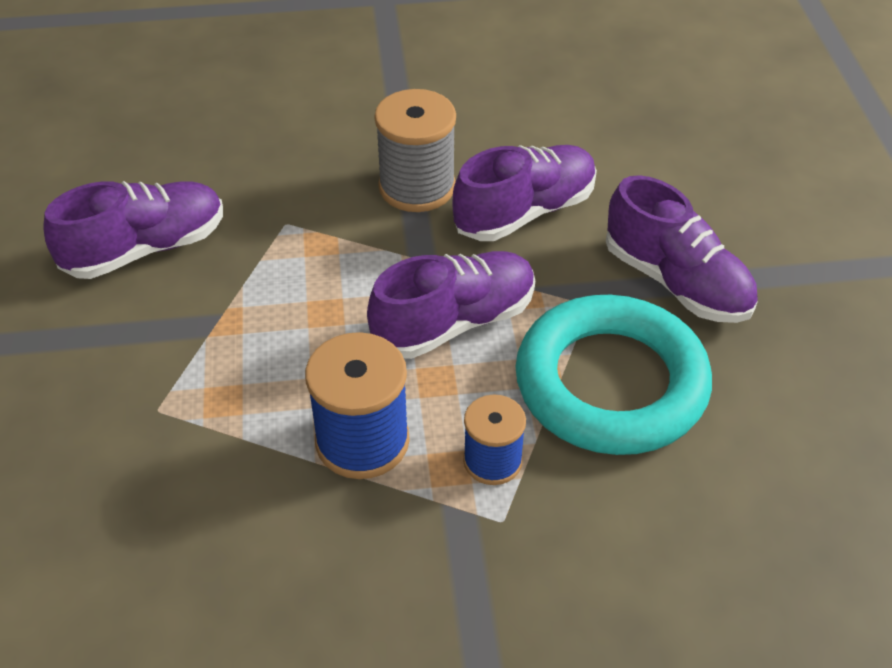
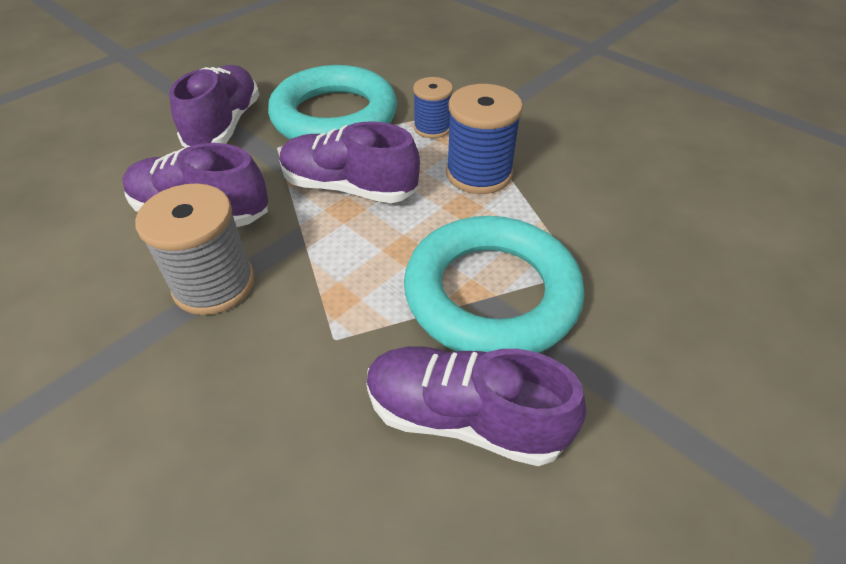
camera: 130 degrees left, 0 degrees up
(211, 333) = (491, 294): none -> turquoise ring

